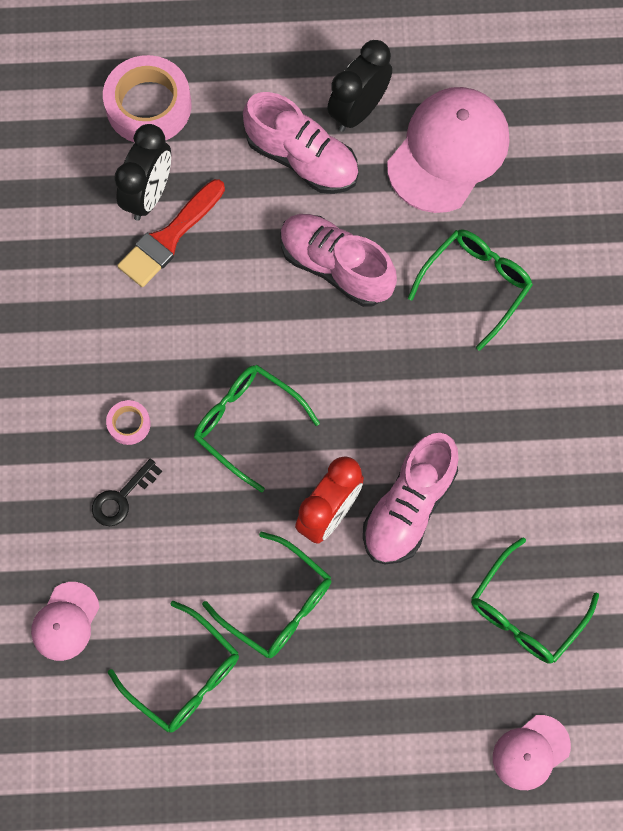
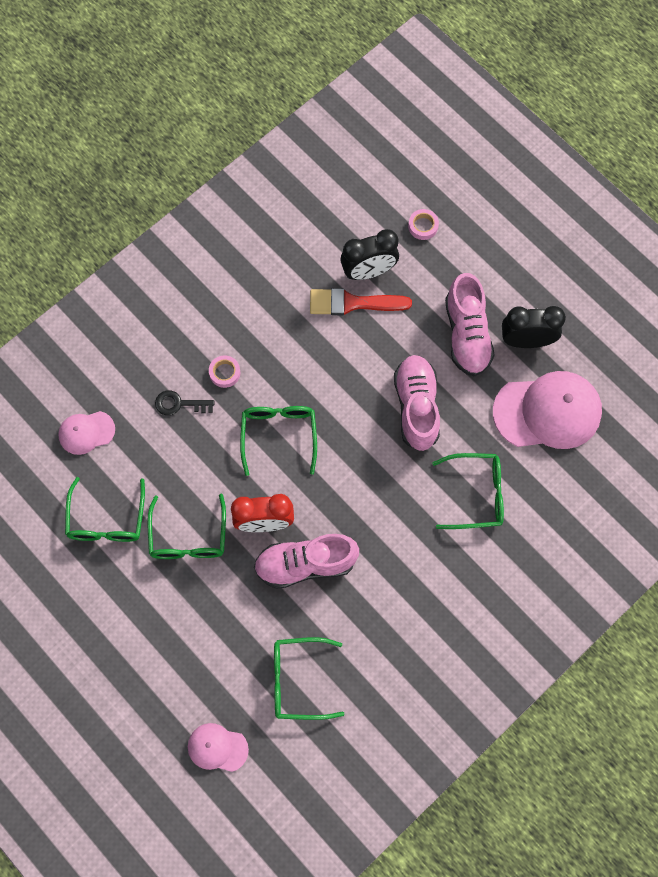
camera: 50 degrees right, 0 degrees up
(148, 105) = (423, 226): pink tape -> pink tape, size x0.47

